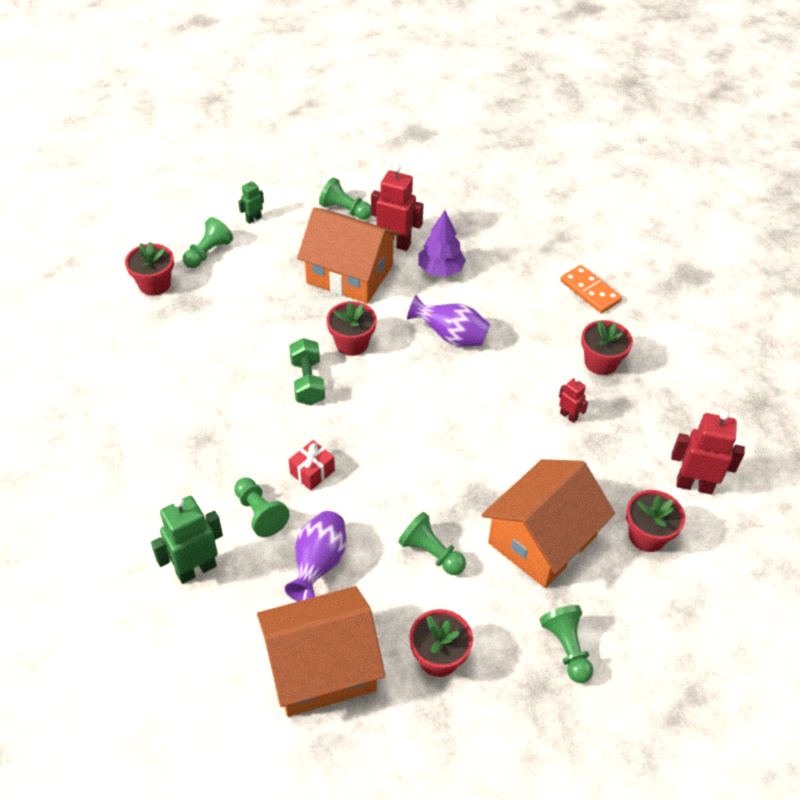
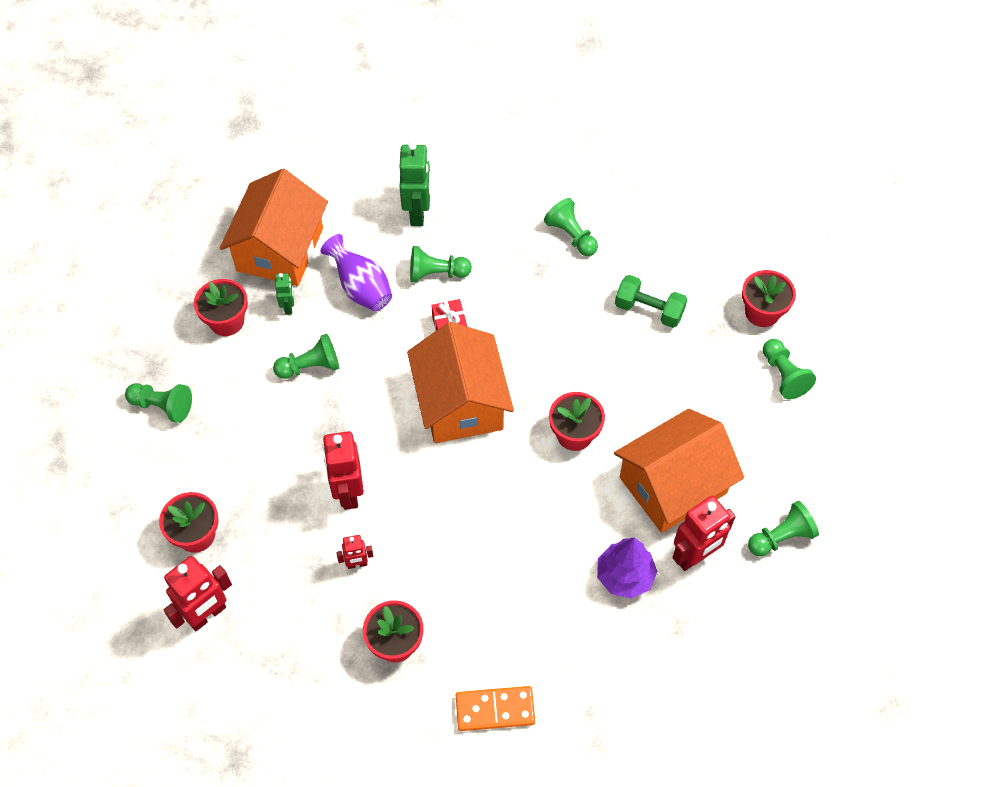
camera: 125 degrees right, 10 degrees up
(149, 435) = (571, 236): none -> green pawn
(253, 219) = (816, 440): green robot -> green robot (288, 307)
(307, 382) = (551, 374): green dumbbell -> green dumbbell (649, 310)
(451, 337) = (524, 525): purple vase -> none
(520, 455) = (348, 492): none -> red robot
(542, 539) = (258, 452): orange house -> orange house (460, 402)

